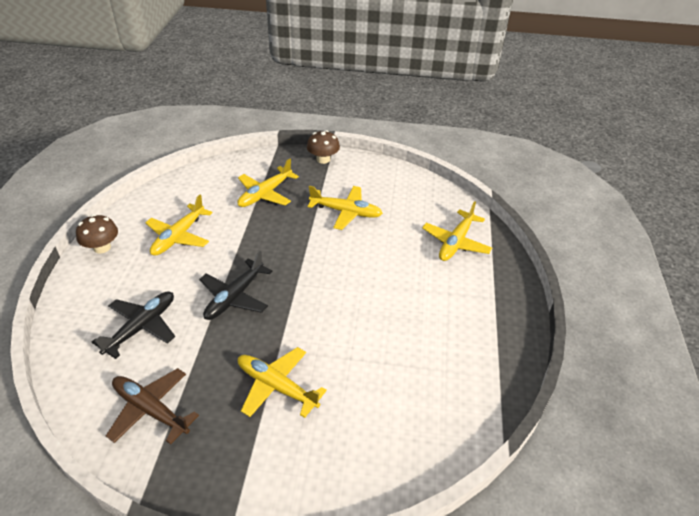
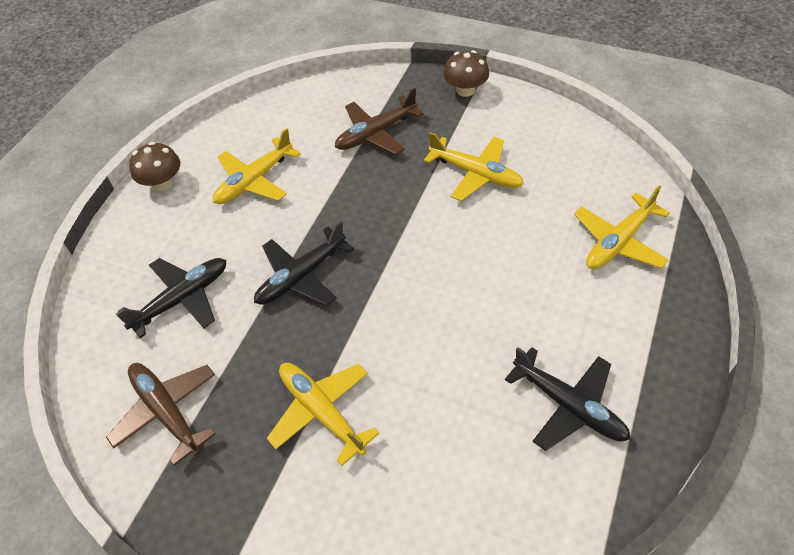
camera: 20 degrees right, 10 degrees up
(265, 194) = (376, 133): yellow plane -> brown plane
(452, 349) = (568, 405): none -> black plane

